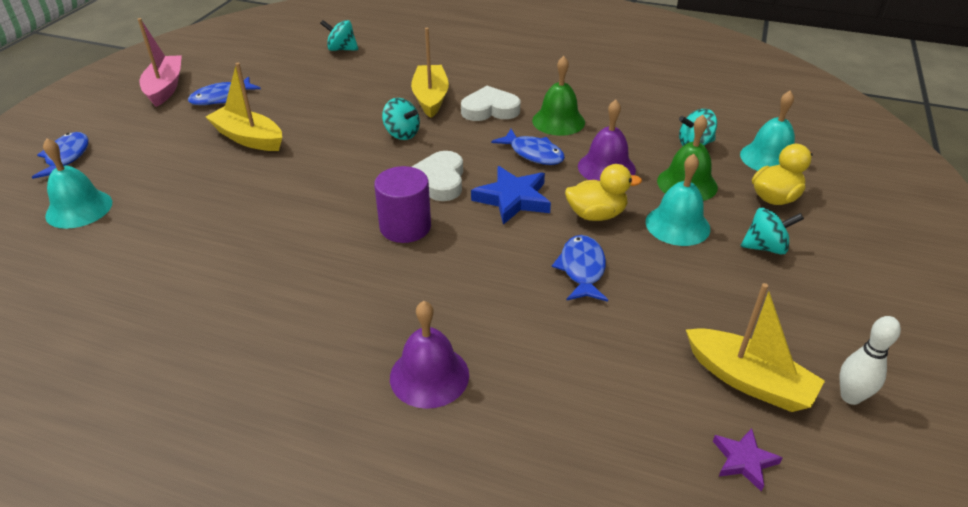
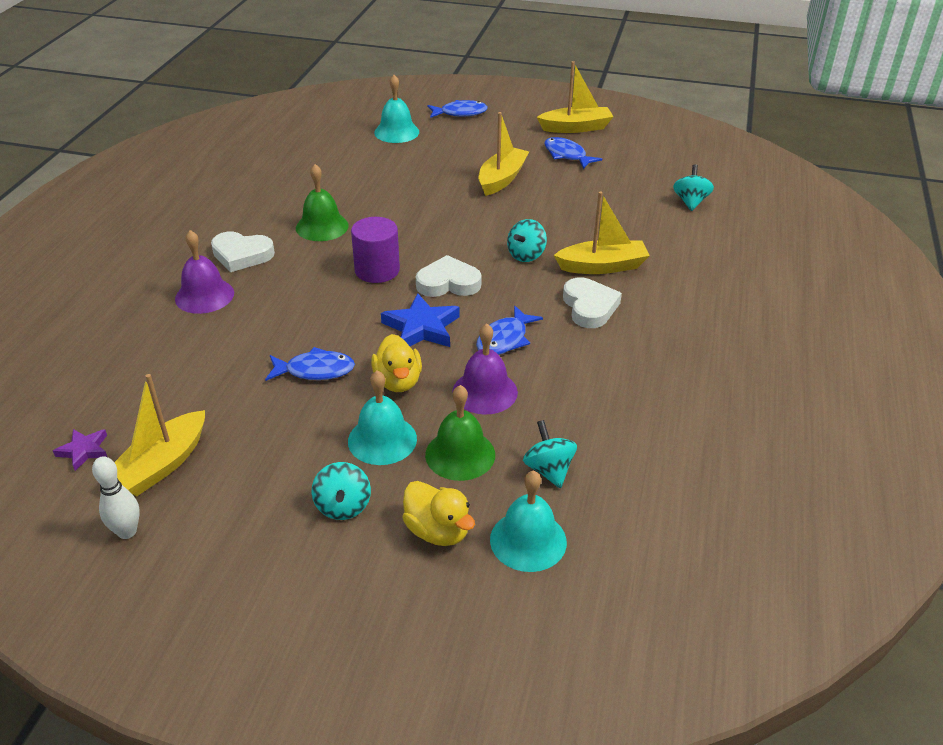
camera: 85 degrees right, 0 degrees up
(165, 88) = (576, 128): pink boat -> yellow boat
(339, 345) = (242, 255): none -> white heart
(558, 121) = (577, 357): green bell -> green bell (322, 226)

